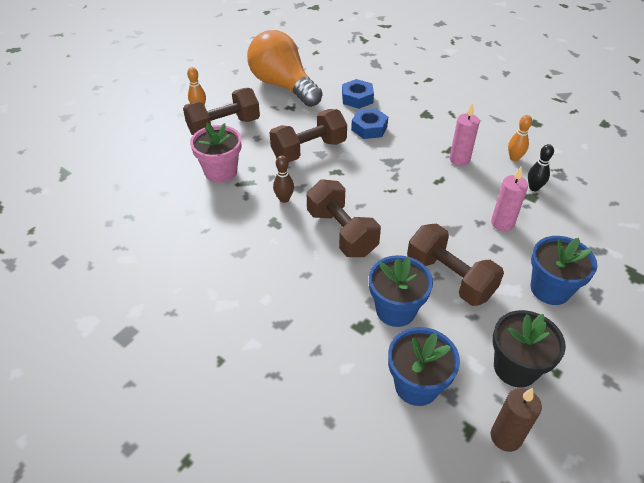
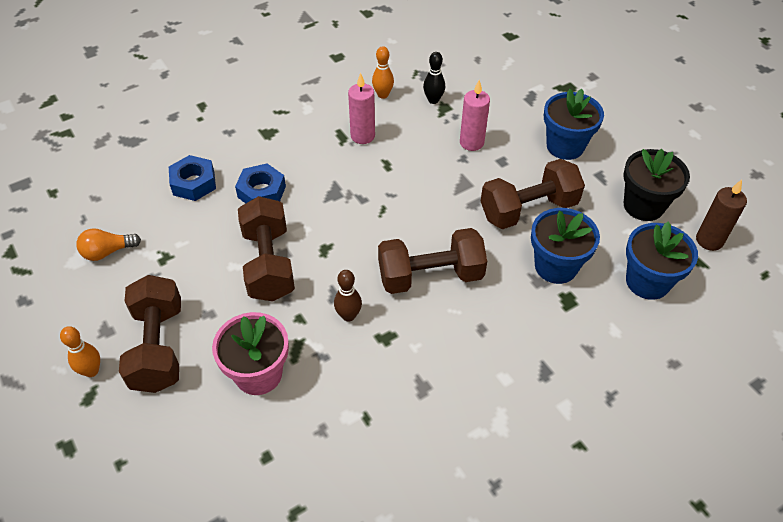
camera: 70 degrees left, 5 degrees up
(283, 85) = (107, 252): orange light bulb -> orange light bulb, size x0.41

